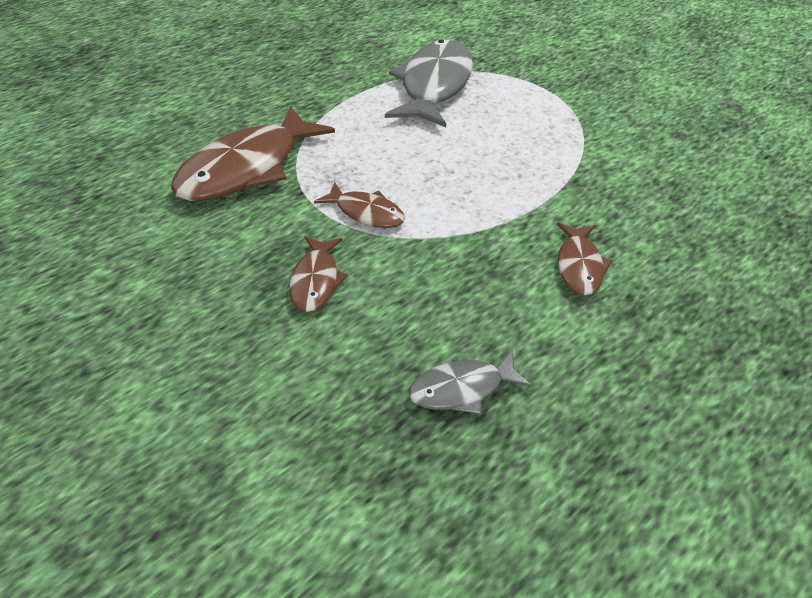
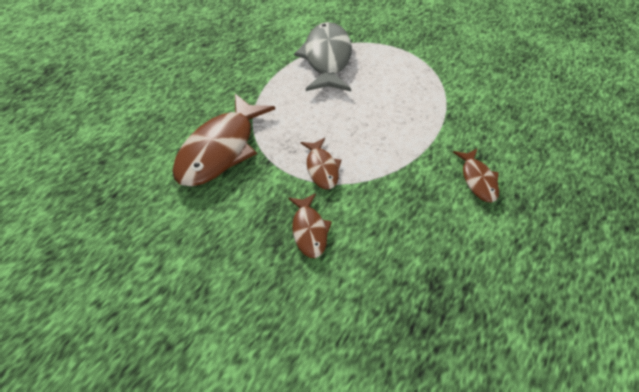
camera: 15 degrees left, 5 degrees up
(366, 212) = (322, 168): brown fish -> brown fish turned 60 degrees clockwise
(462, 389) = (442, 290): grey fish -> none

